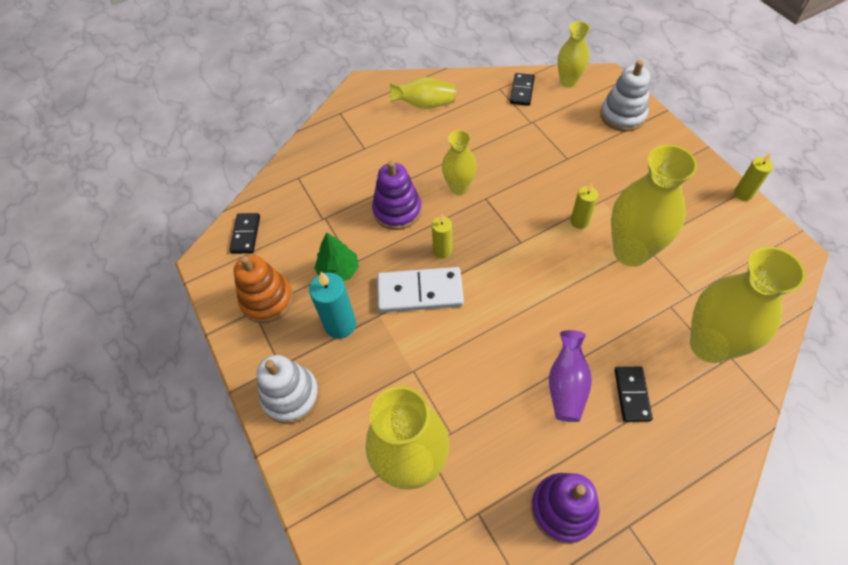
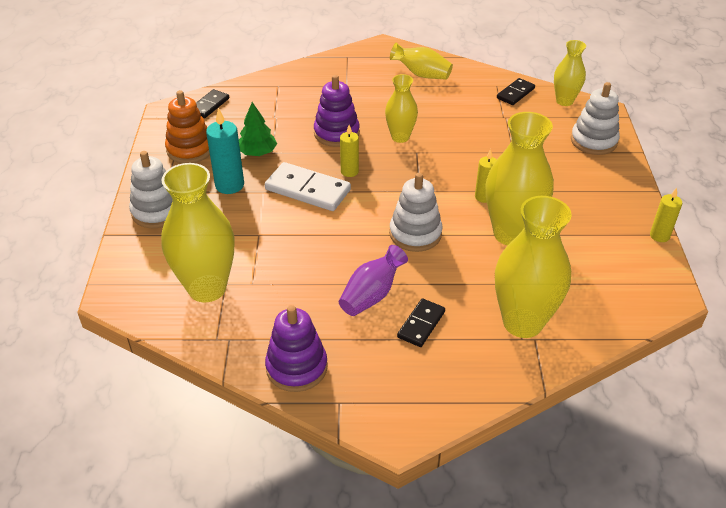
camera: 25 degrees right, 15 degrees down
(553, 294) = (415, 234): none -> white stacking toy

